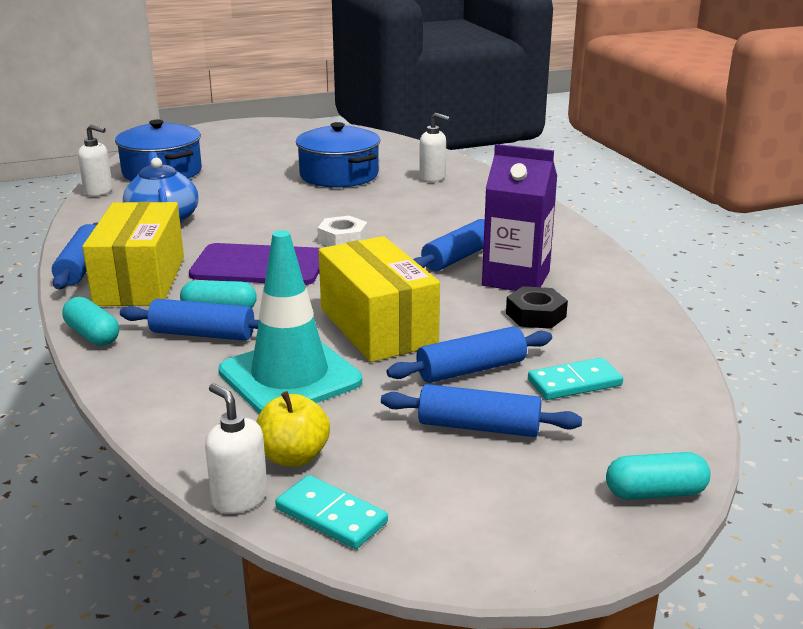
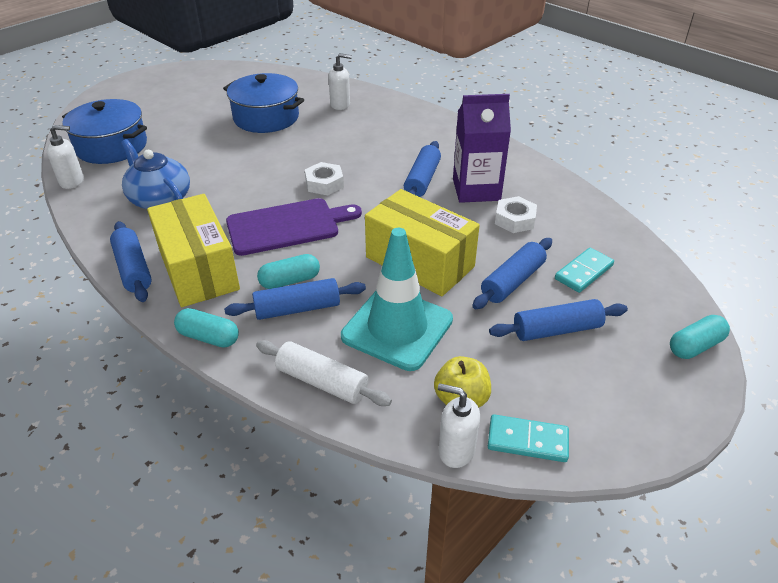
camera: 25 degrees left, 15 degrees up
(162, 399) = (322, 382): none -> white rolling pin
(536, 315) = (515, 220): black nut -> white nut

